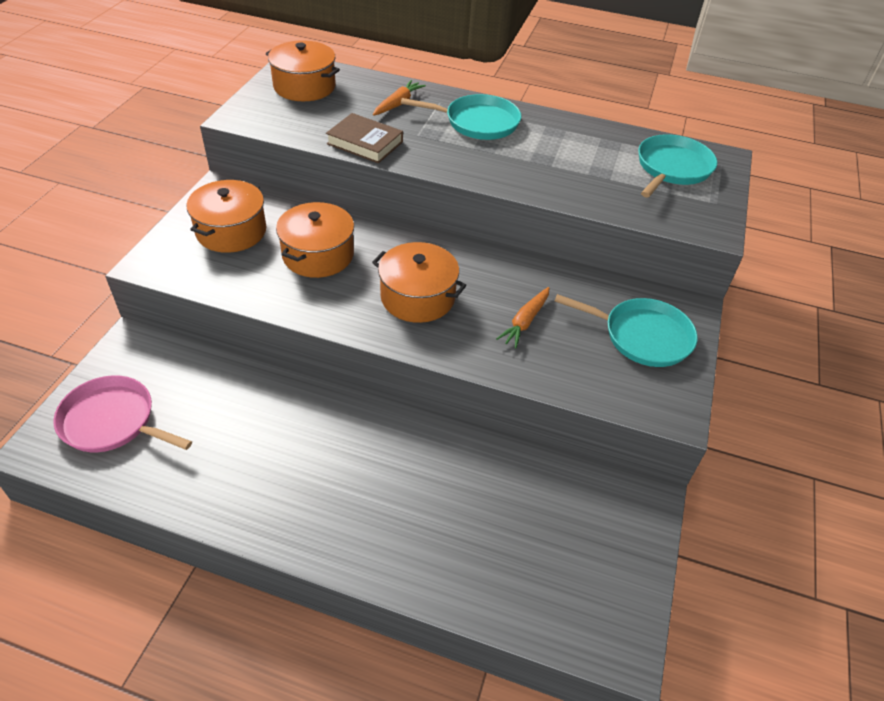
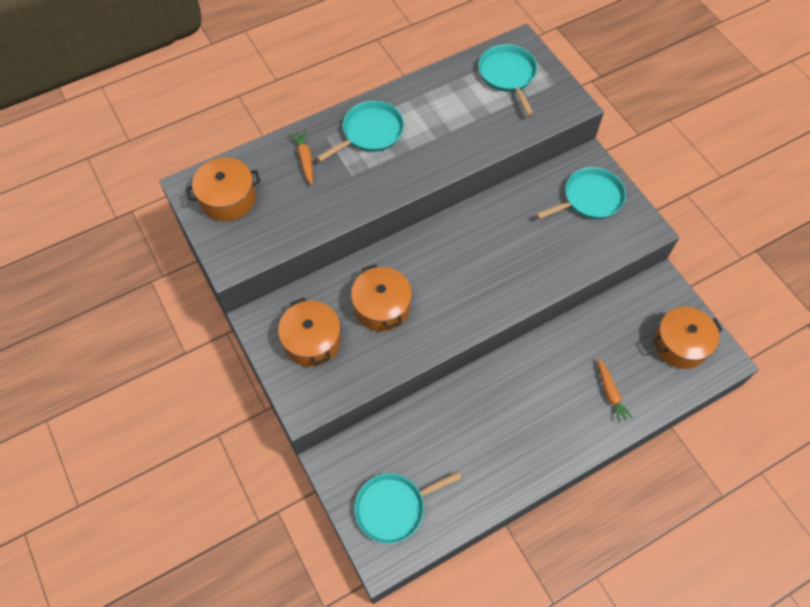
camera: 45 degrees left, 15 degrees up
(112, 421) = (393, 508): pink pan -> turquoise pan
(365, 143) = (333, 210): brown book -> none
(417, 297) = (467, 281): orange pot -> orange pot (680, 344)
(525, 322) = (533, 243): orange carrot -> orange carrot (610, 393)

